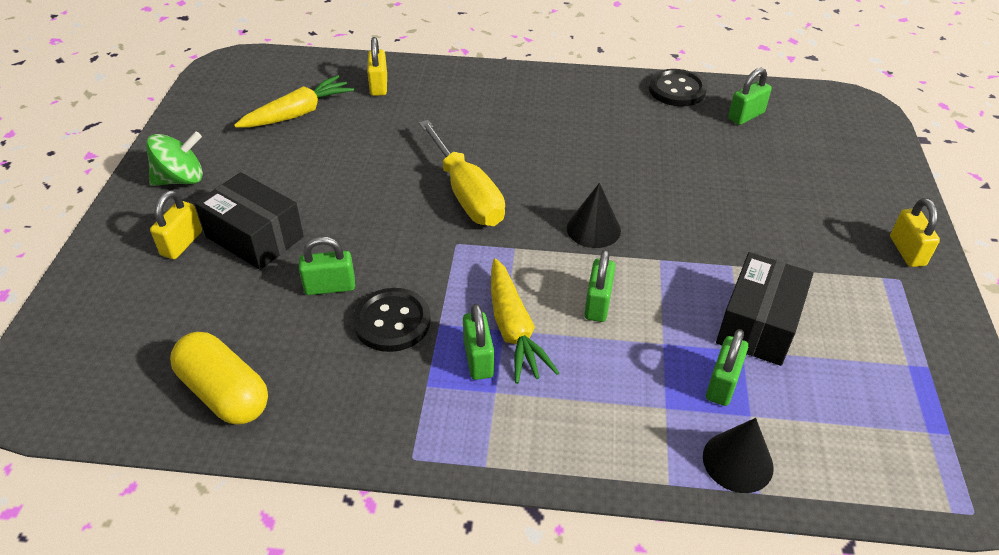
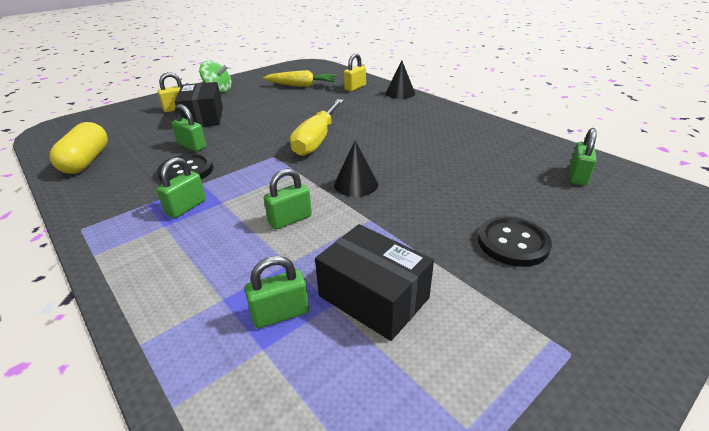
camera: 45 degrees right, 10 degrees down
(513, 329) = (226, 205): yellow carrot -> none
(677, 90) = (539, 144): black button -> black button (512, 243)
(737, 461) = (199, 371): black cone -> black cone (400, 93)
(746, 116) = (577, 176): green padlock -> green padlock turned 75 degrees counterclockwise
(758, 324) = (373, 297): black box -> black box turned 60 degrees clockwise
(907, 251) = (616, 337): yellow padlock -> none

